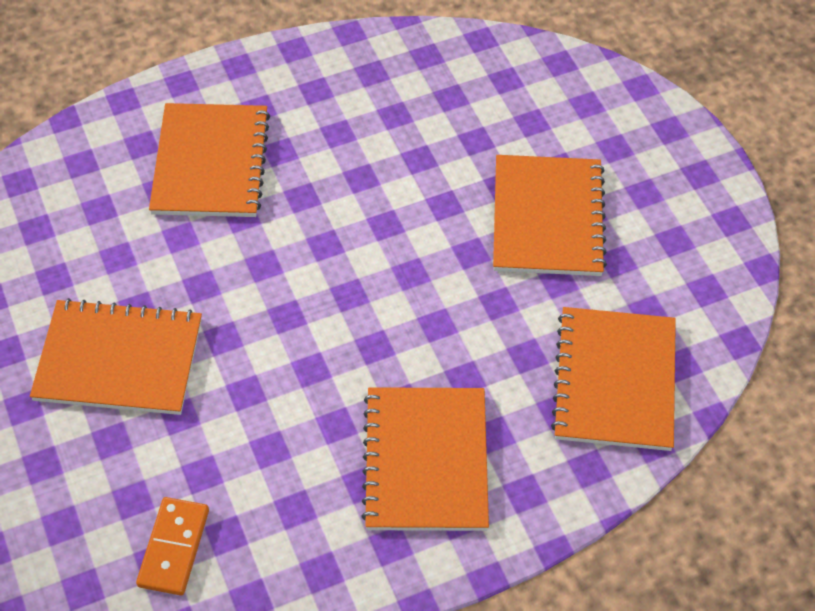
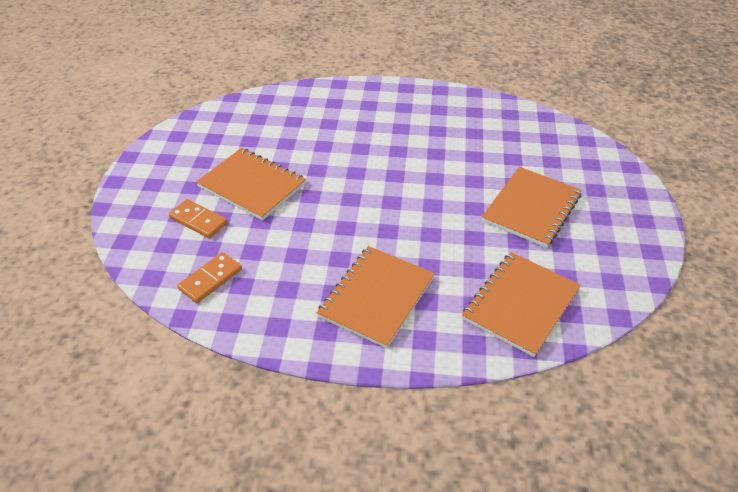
camera: 30 degrees right, 10 degrees down
(81, 461) = (198, 221): none -> orange domino
(211, 163) = (362, 121): orange notebook -> none

